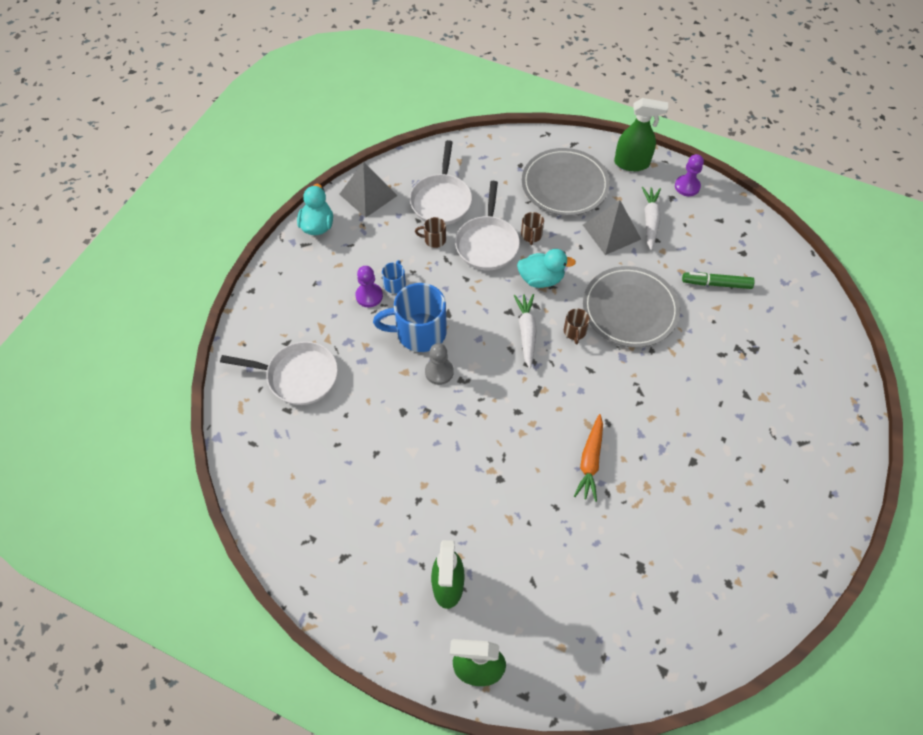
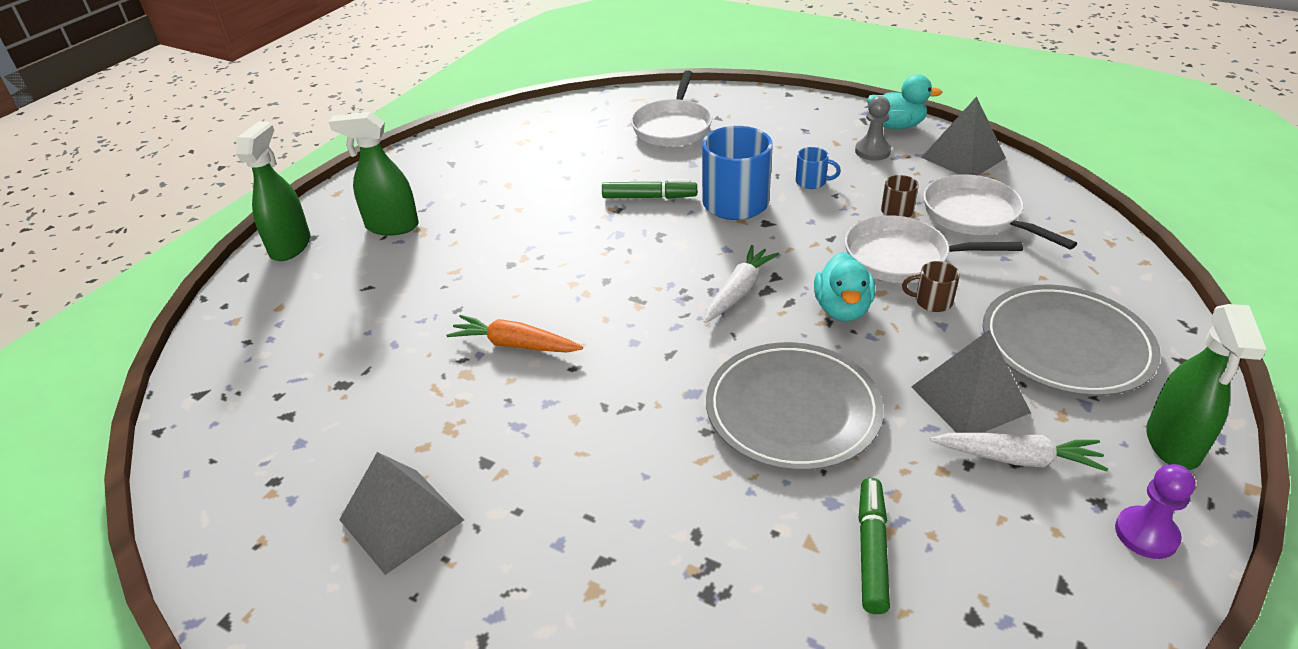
camera: 95 degrees right, 20 degrees down
(369, 296) = (790, 164): purple pawn -> none
(411, 389) = (649, 197): none -> green marker
(439, 372) = (673, 217): grey pawn -> grey pawn (872, 151)
(441, 200) = (976, 216): white pan -> white pan turned 45 degrees clockwise
(526, 332) = (738, 291): white carrot -> white carrot turned 60 degrees counterclockwise
(574, 332) = (741, 341): brown mug -> none
(741, 498) = (401, 519): none -> grey pyramid

